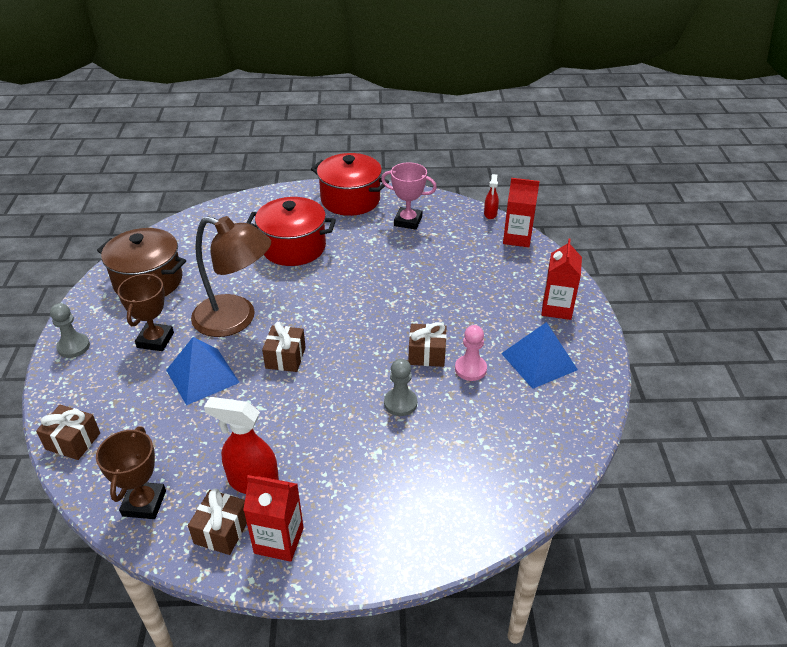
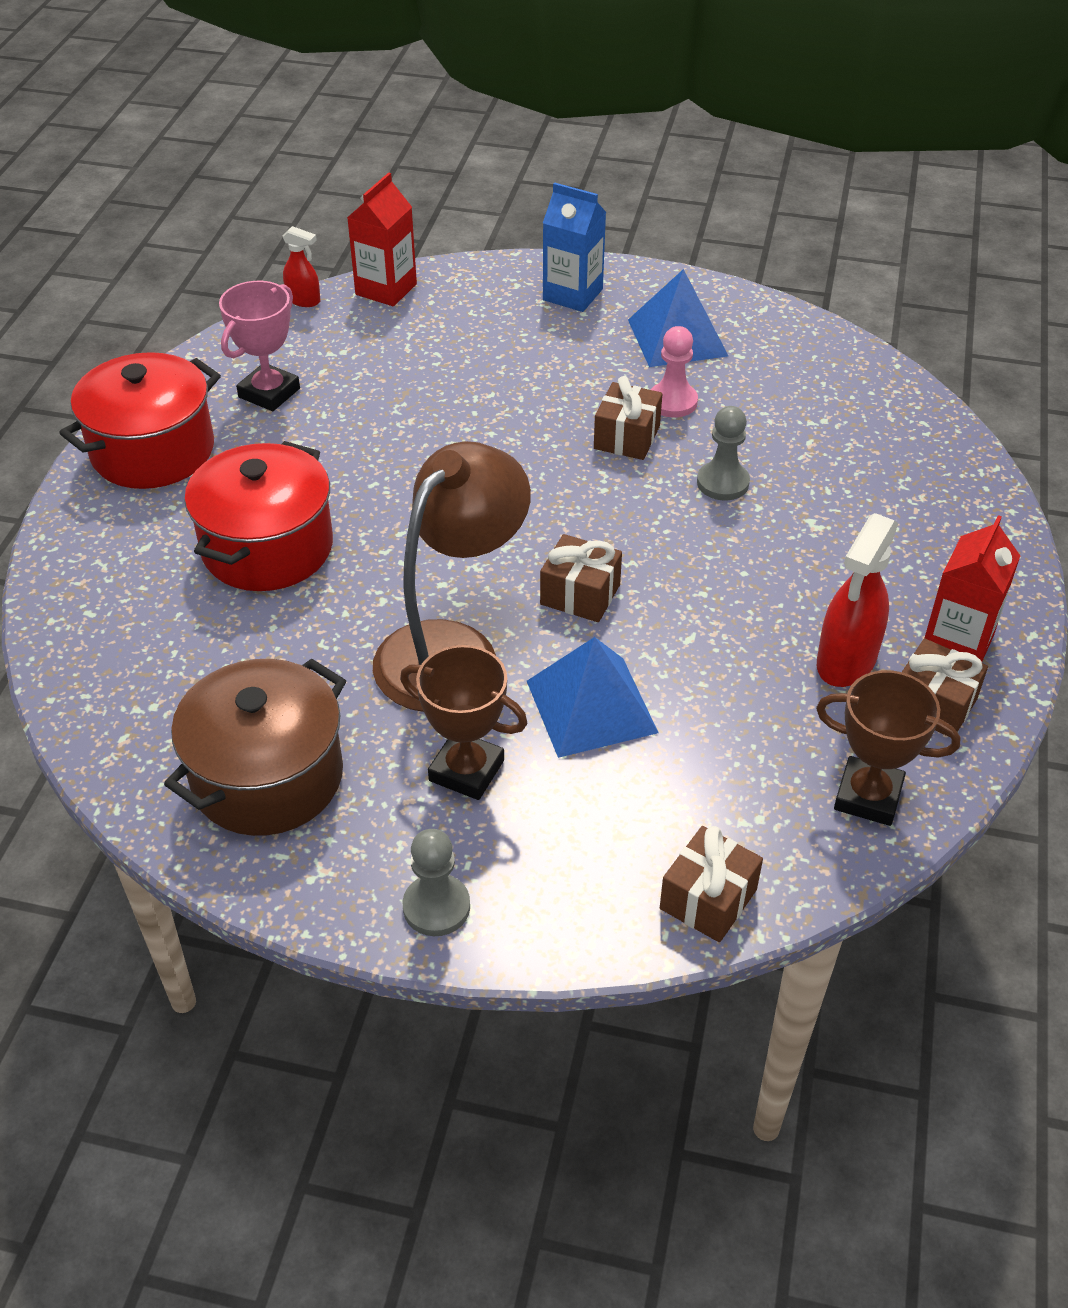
camera: 75 degrees left, 5 degrees up
(557, 308) = (572, 294): red carton -> blue carton

